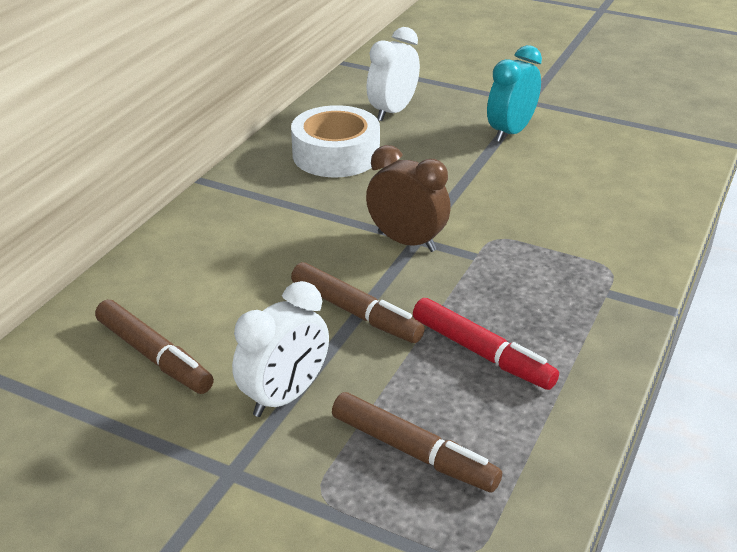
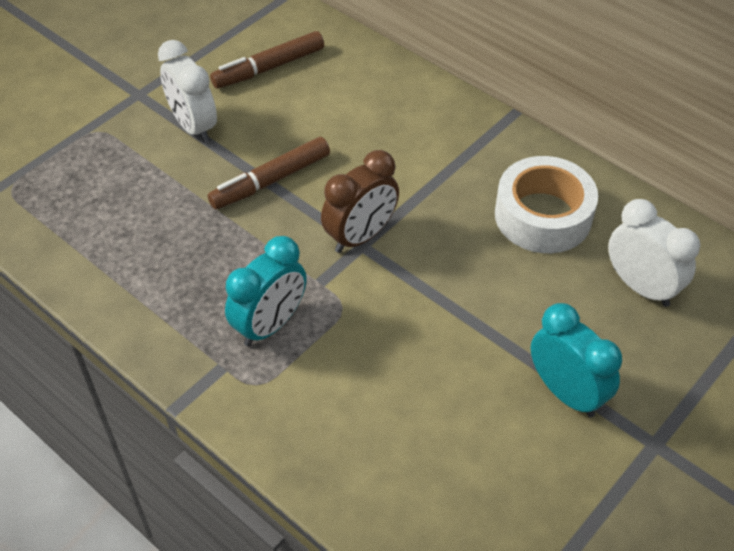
camera: 105 degrees right, 15 degrees up
(413, 452) = (105, 181): brown marker -> none
(482, 353) = (184, 246): red marker -> none
(543, 274) = (270, 325): none -> turquoise clock

